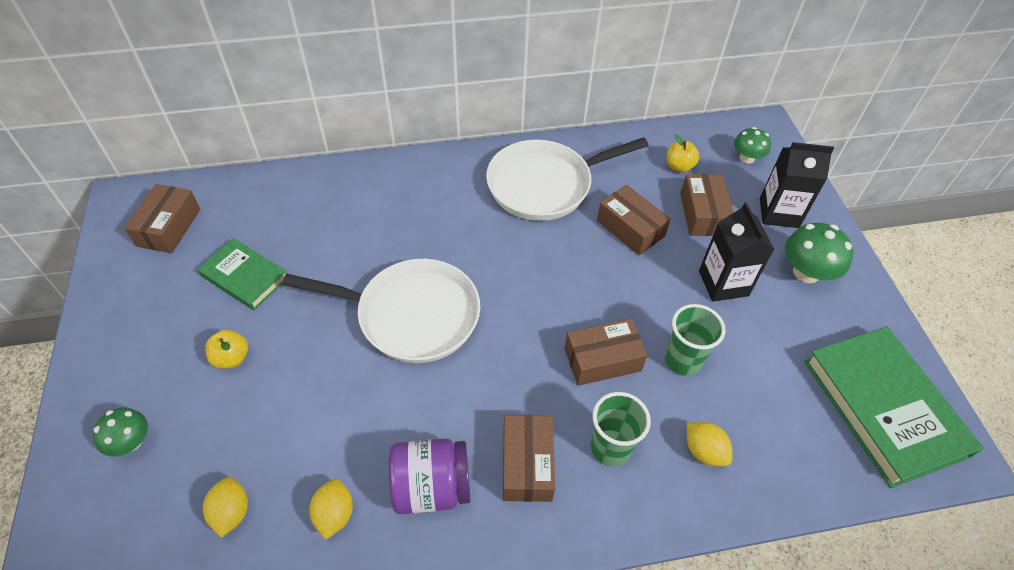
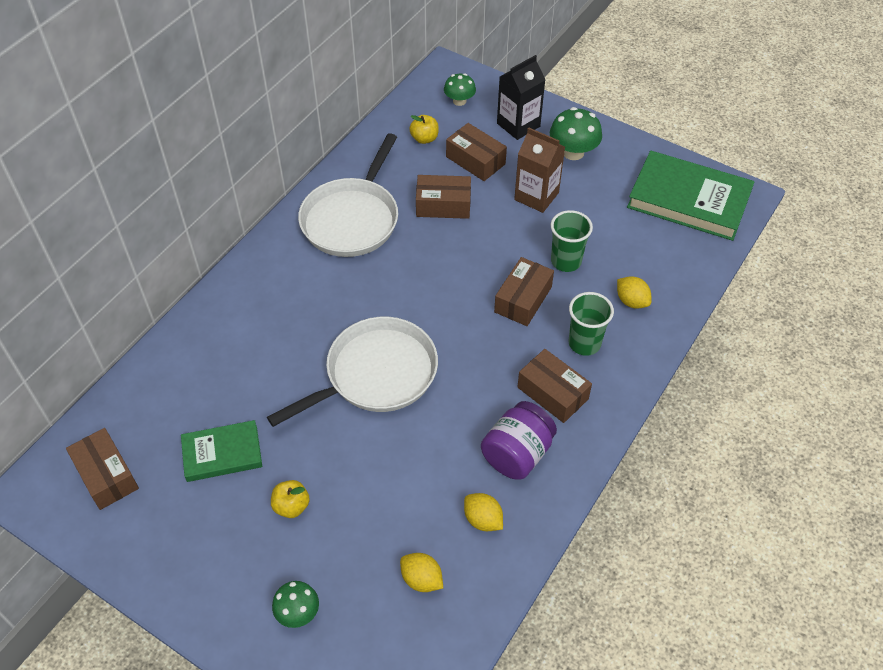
camera: 45 degrees left, 0 degrees up
(704, 451) = (631, 301): yellow lemon -> yellow lemon turned 45 degrees clockwise
(723, 283) = (536, 196): black carton -> brown carton

